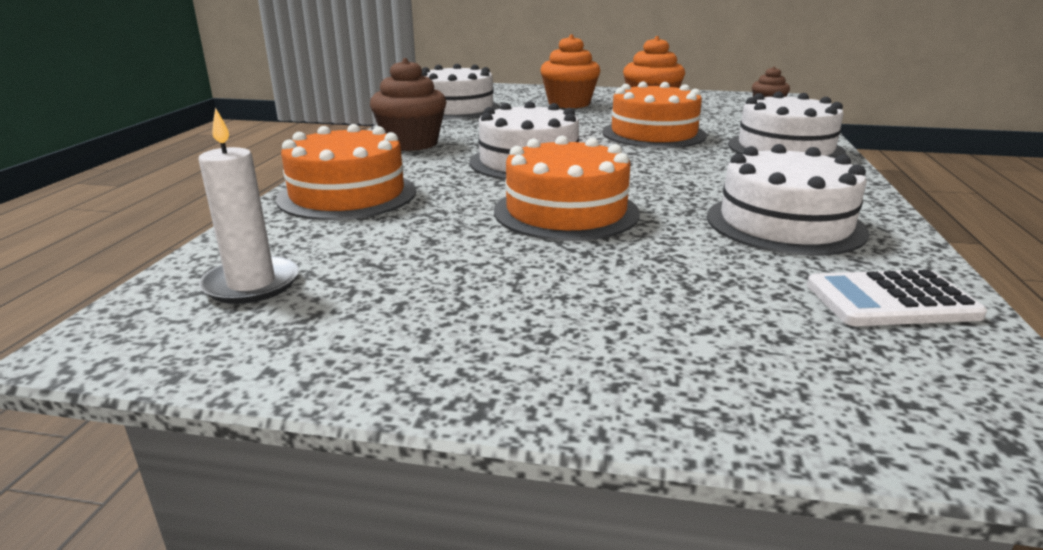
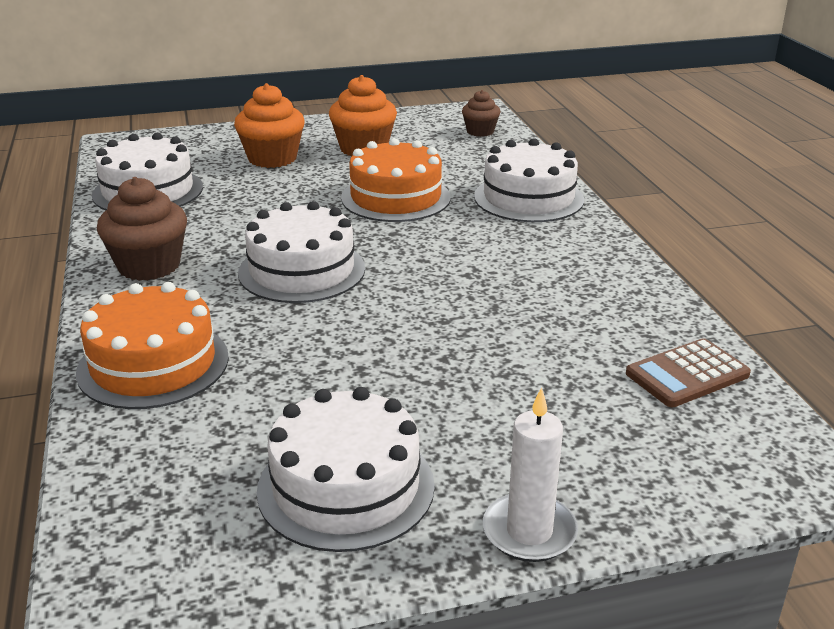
camera: 25 degrees left, 5 degrees up
(251, 284) = (175, 505): white candle -> white candle (529, 531)
(566, 211) = (389, 335): orange cake -> none
(784, 223) = (578, 306): white cake -> white cake (346, 487)
(891, 300) = (687, 374): white calculator -> brown calculator

